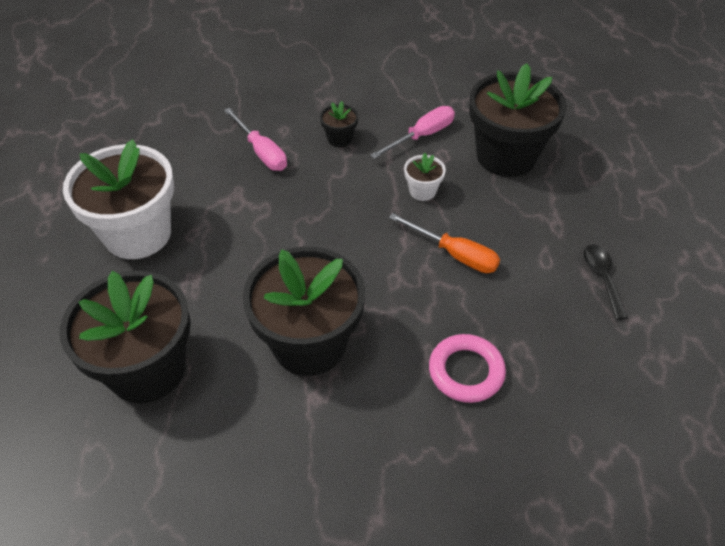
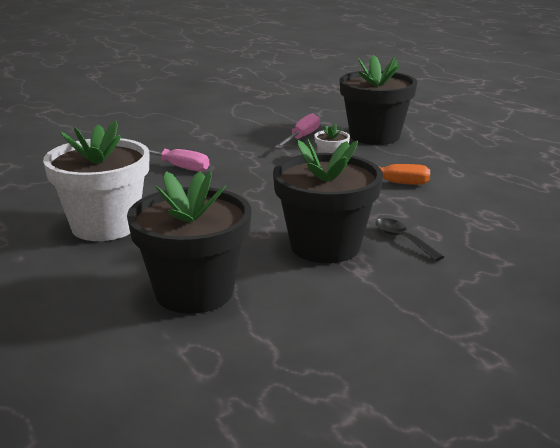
camera: 25 degrees left, 25 degrees down
(339, 139) = (236, 150): black flower pot -> none
(466, 371) = (461, 231): pink ring -> none
(602, 278) = (503, 172): black spoon -> black spoon (403, 240)

